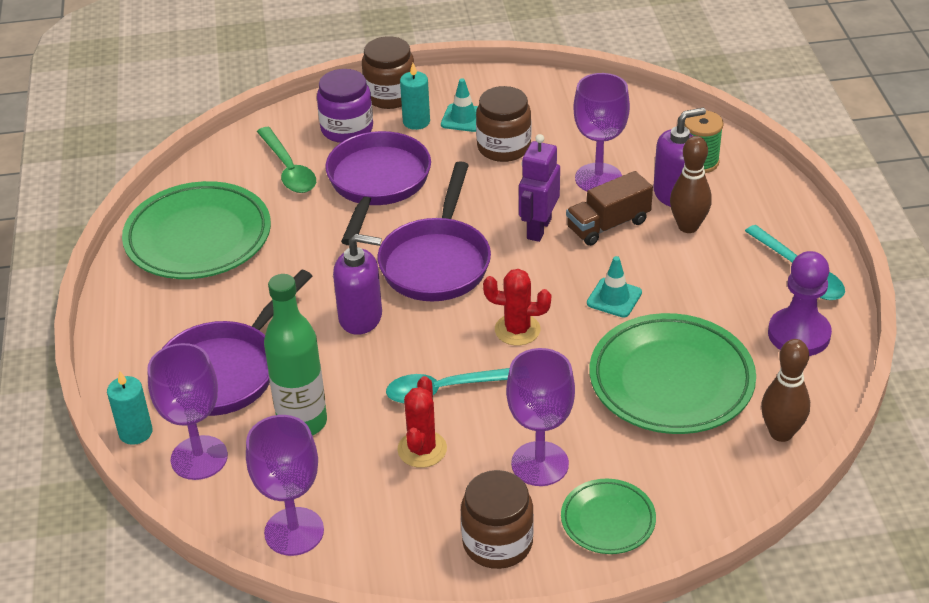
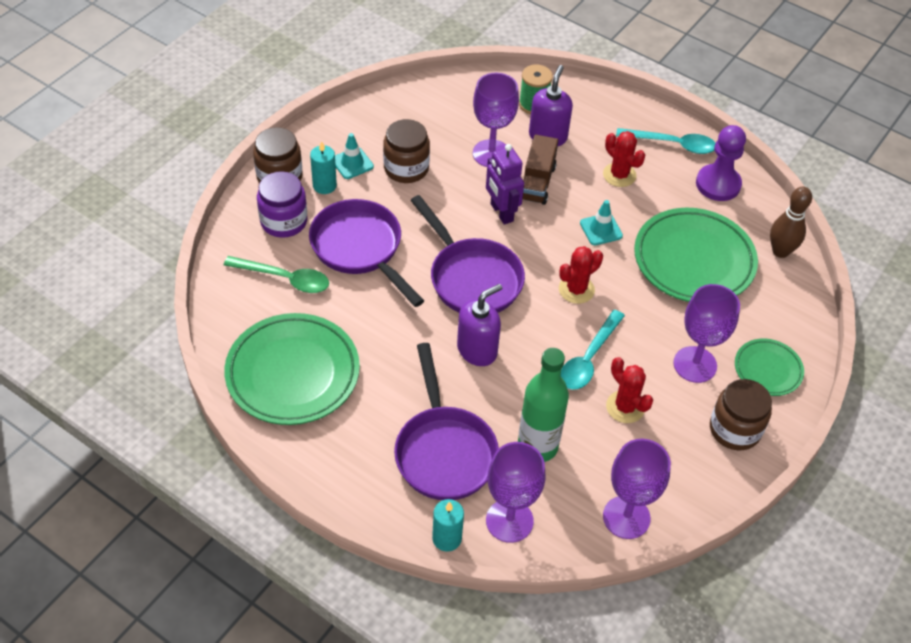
camera: 50 degrees left, 10 degrees up
(688, 226) = (581, 153): brown bowling pin -> none
(701, 266) = (619, 175): none -> red cactus

